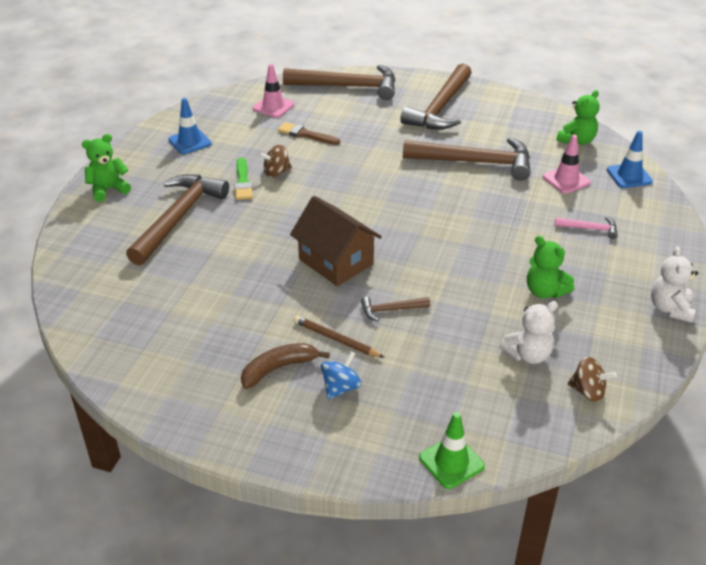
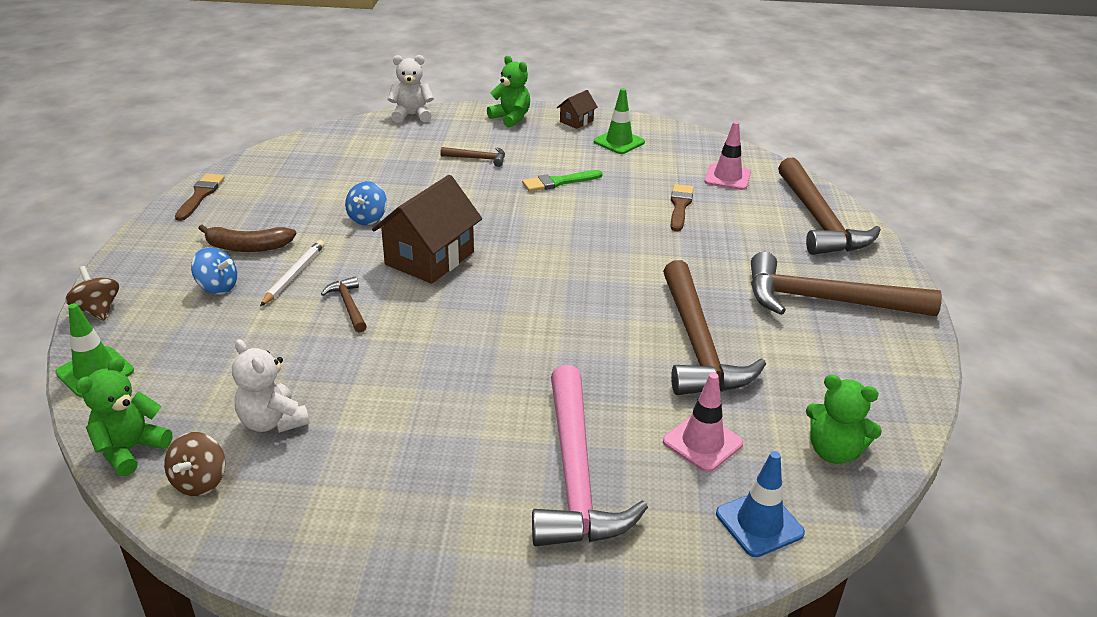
camera: 75 degrees right, 5 degrees down
(138, 156) = (576, 121): none -> brown house
(159, 404) = (200, 195): none -> brown brush
(178, 218) = (477, 158): brown hammer -> brown hammer, size x0.44
(190, 142) = (619, 142): blue traffic cone -> green traffic cone
(257, 291) = (367, 218): none -> blue spinning top
(276, 172) = (588, 199): brown spinning top -> brown spinning top (98, 310)
(278, 368) = (247, 247): brown banana -> brown banana turned 135 degrees clockwise
(336, 339) = (294, 275): brown pencil -> white pencil
(545, 291) = (407, 431): green teddy bear -> green teddy bear (130, 449)
(589, 229) = (575, 474): pink hammer -> pink hammer, size x2.27
(670, 309) = (388, 577): white teddy bear -> white teddy bear (412, 115)

